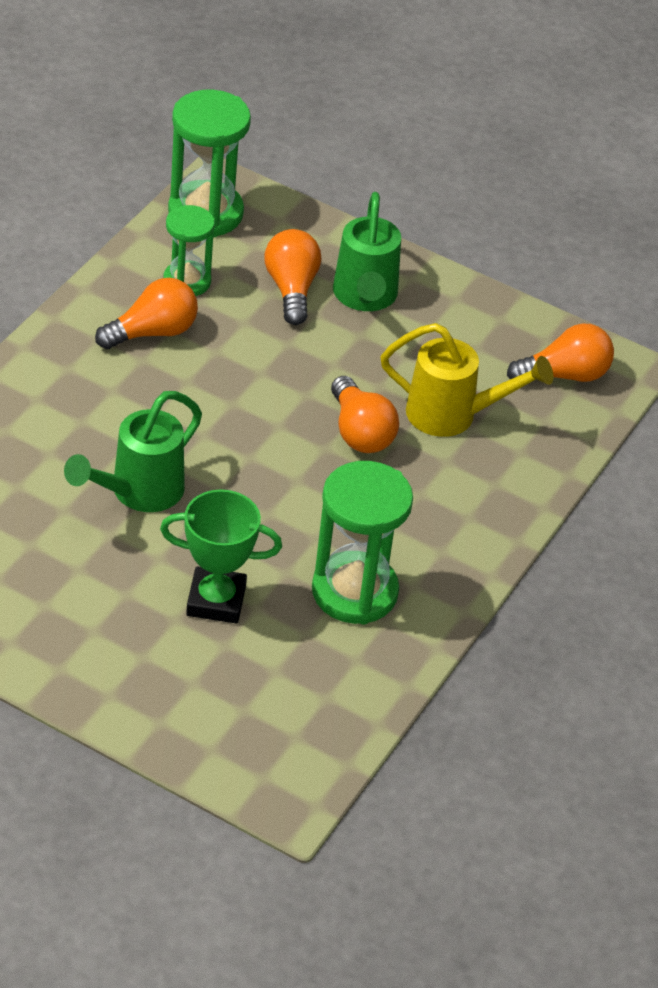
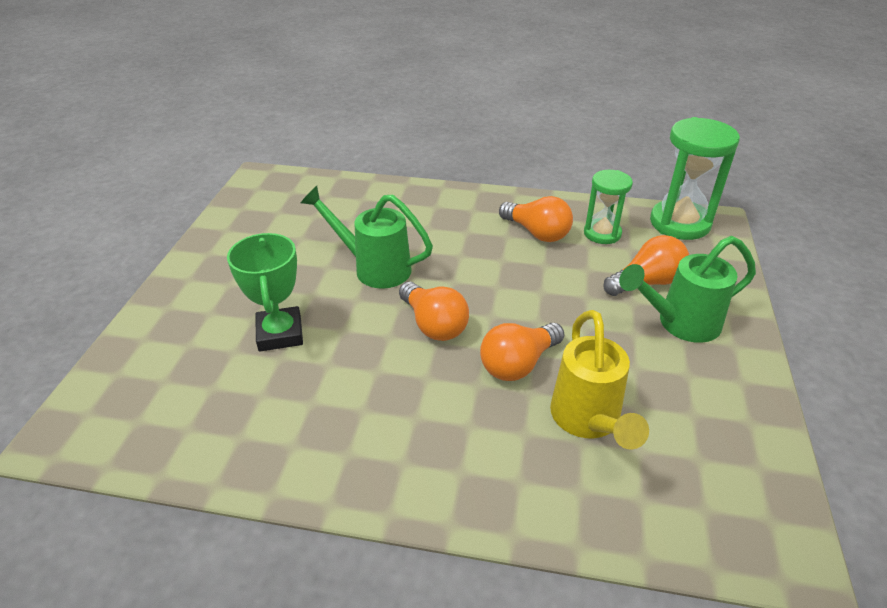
camera: 75 degrees right, 5 degrees down
(354, 592) = (322, 413): green hourglass -> none
(565, 375) = (723, 499): orange light bulb -> orange light bulb (434, 325)

